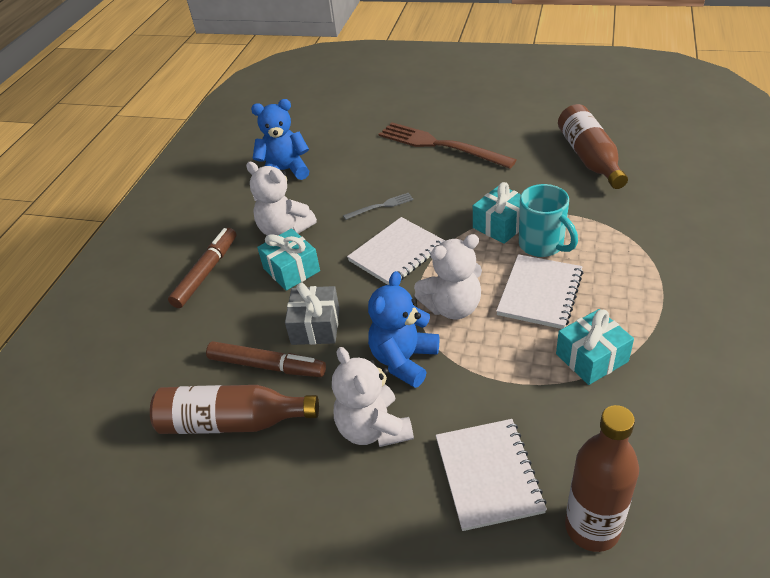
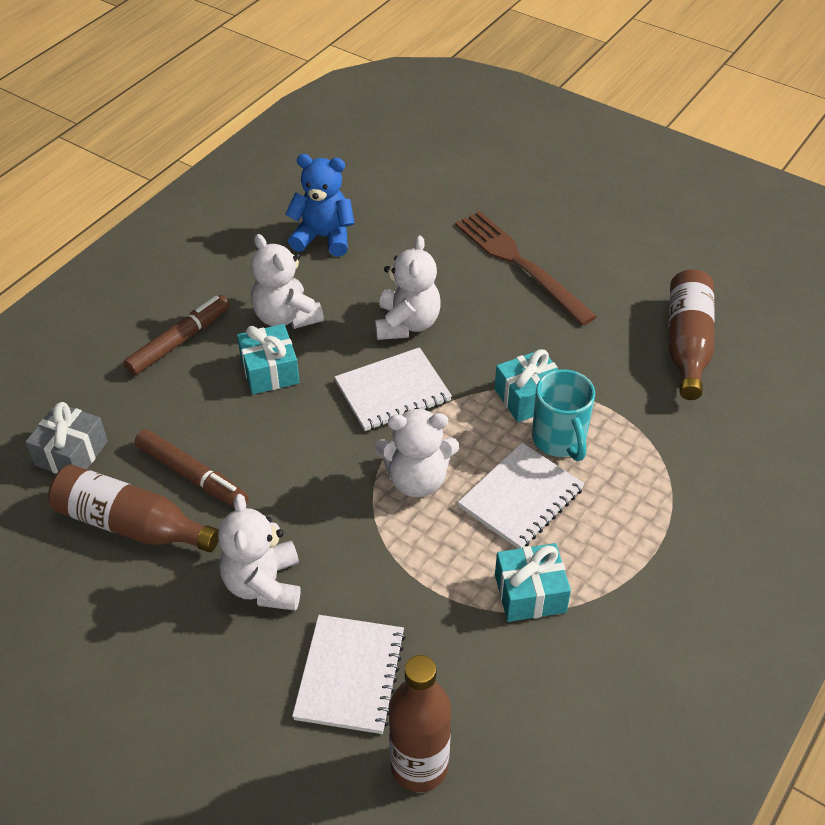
camera: 15 degrees right, 5 degrees up
(315, 326) = (262, 448): grey gift -> grey gift (71, 453)
(381, 206) = (407, 324): grey fork -> white teddy bear
(404, 360) = (333, 521): blue teddy bear -> none

